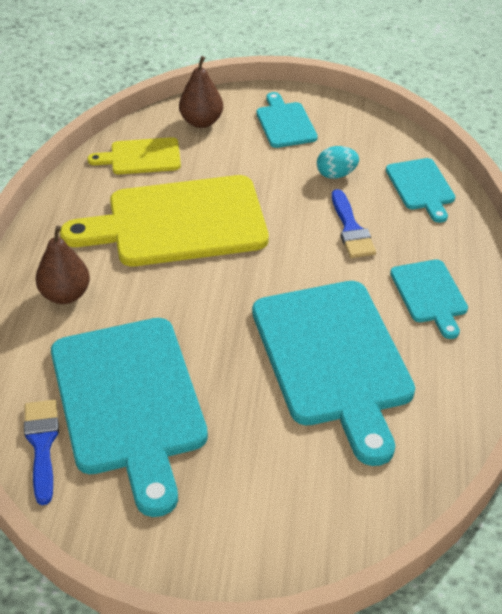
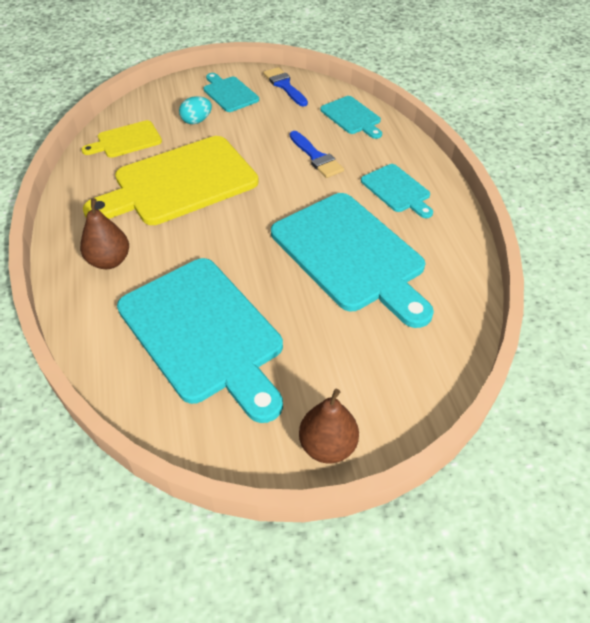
camera: 20 degrees left, 5 degrees up
(42, 444) = (143, 390): blue brush -> blue brush (284, 86)
(201, 122) = (163, 105): brown pear -> brown pear (327, 445)
(336, 174) = (286, 121): turquoise egg -> turquoise egg (196, 121)

